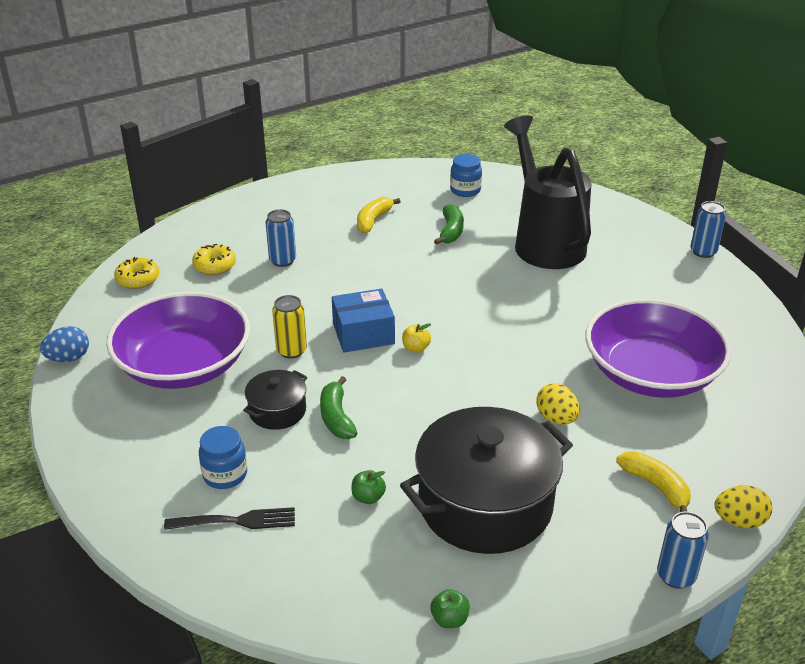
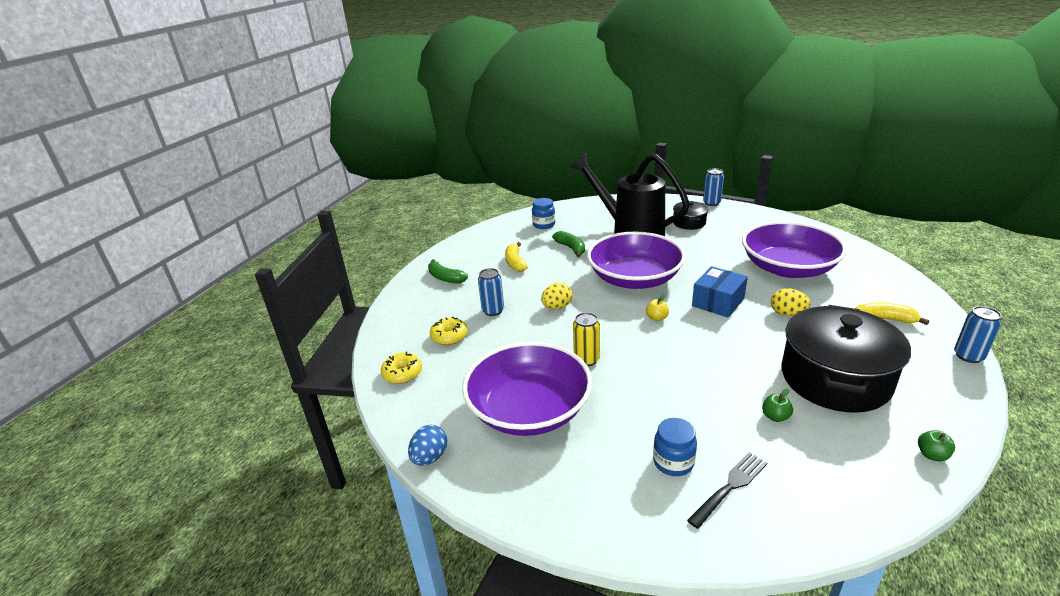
camera: 35 degrees left, 5 degrees down
(277, 411) = (638, 400): black pot -> black pot (689, 223)
(336, 417) = (679, 382): green banana -> green banana (445, 278)
(363, 333) = (613, 326): blue box -> blue box (718, 302)
(461, 297) = (634, 278): none -> purple bowl
(739, 521) = (941, 313): yellow egg -> yellow egg (557, 307)

